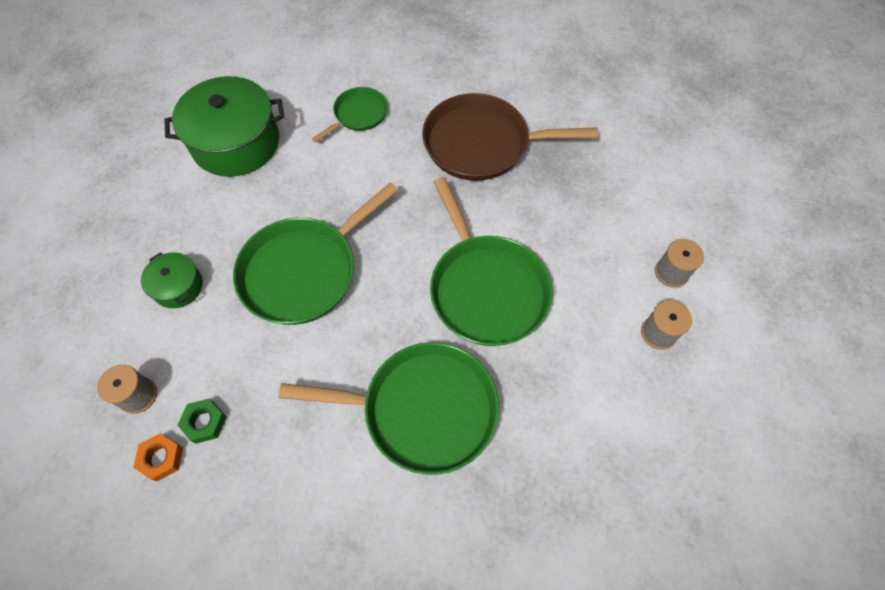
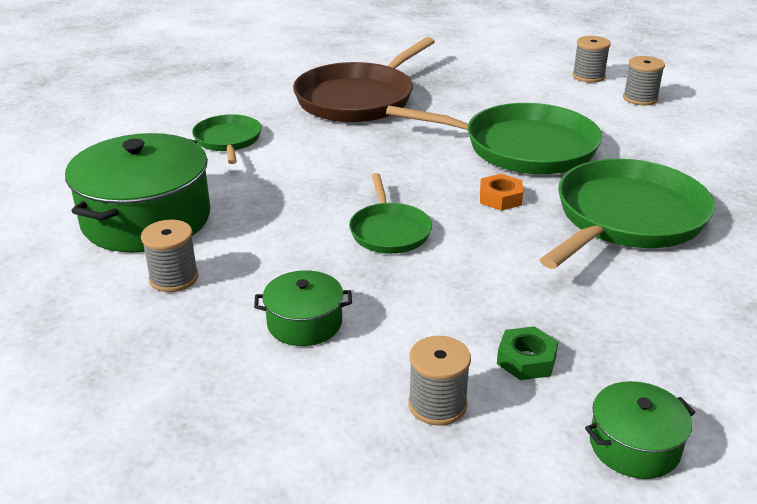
camera: 55 degrees left, 30 degrees down
(151, 519) = (634, 445): none -> green pot
(161, 458) = (550, 411): orange nut -> orange nut (500, 198)
(185, 197) = (174, 278): none -> grey spool
(304, 271) = (389, 231): green pan -> green pan, size x0.53

